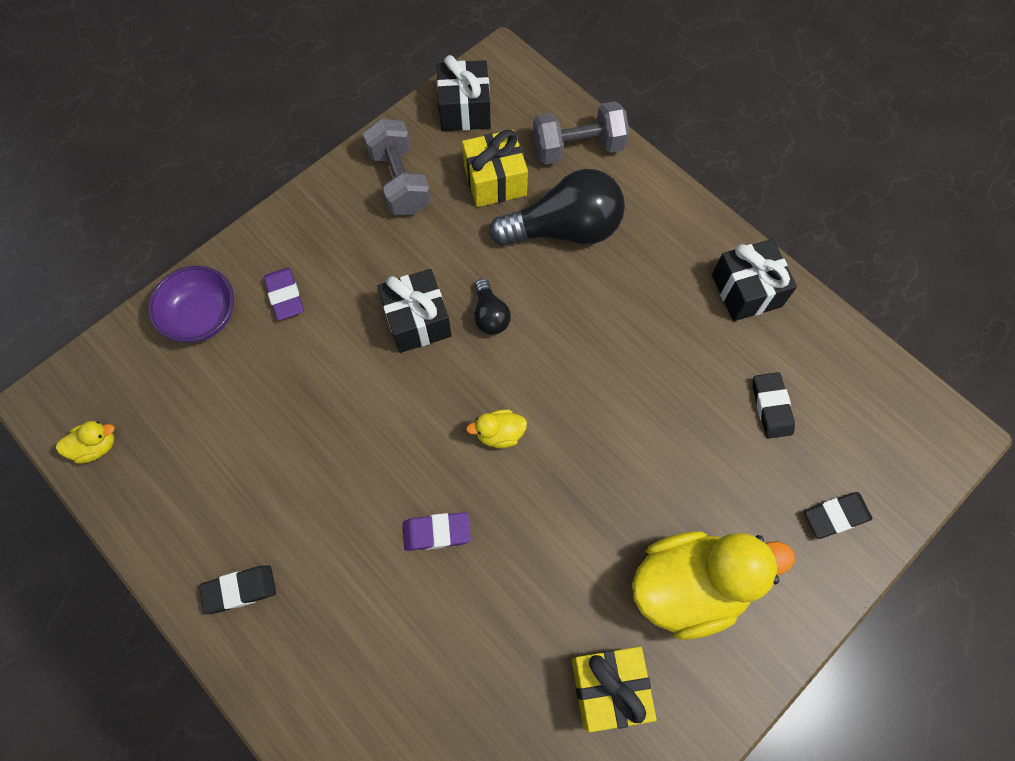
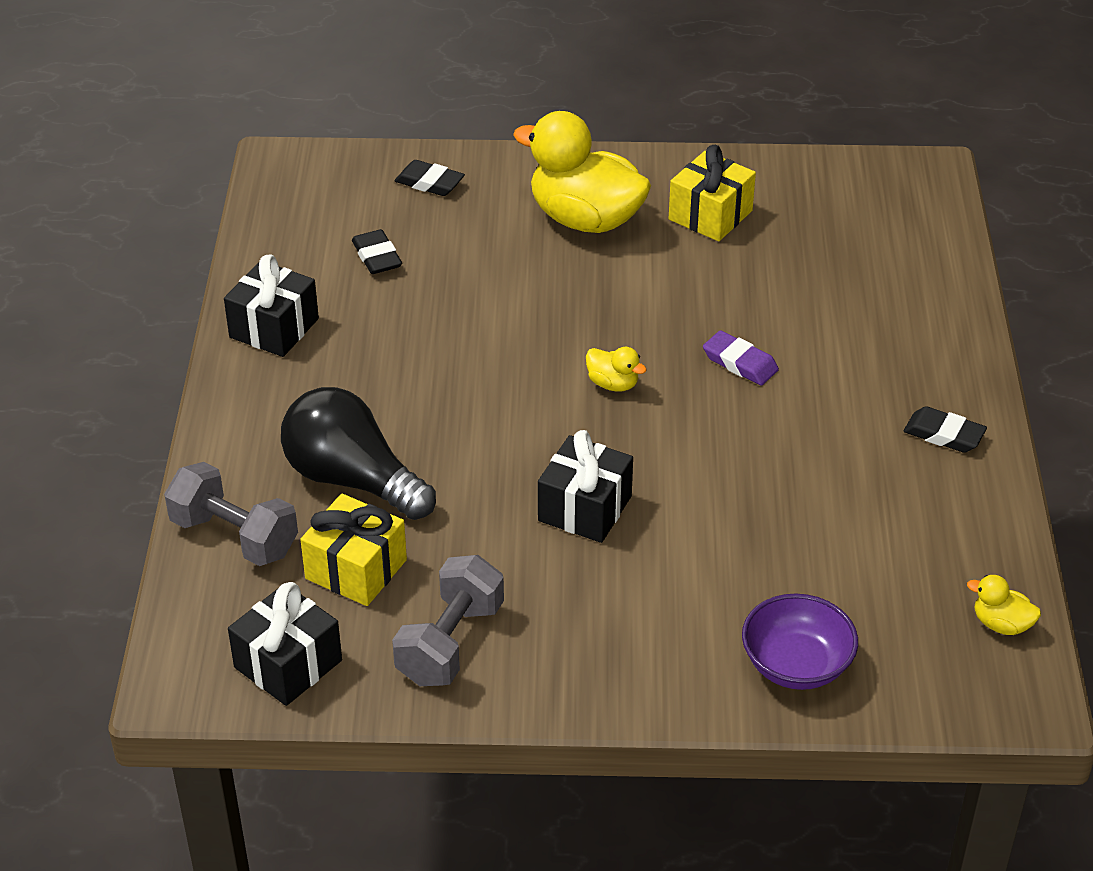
camera: 135 degrees left, 25 degrees down
(285, 296) = (690, 622): purple eraser -> none
(490, 315) = (513, 465): black light bulb -> none
(771, 407) = (377, 257): black eraser -> black eraser turned 60 degrees counterclockwise

